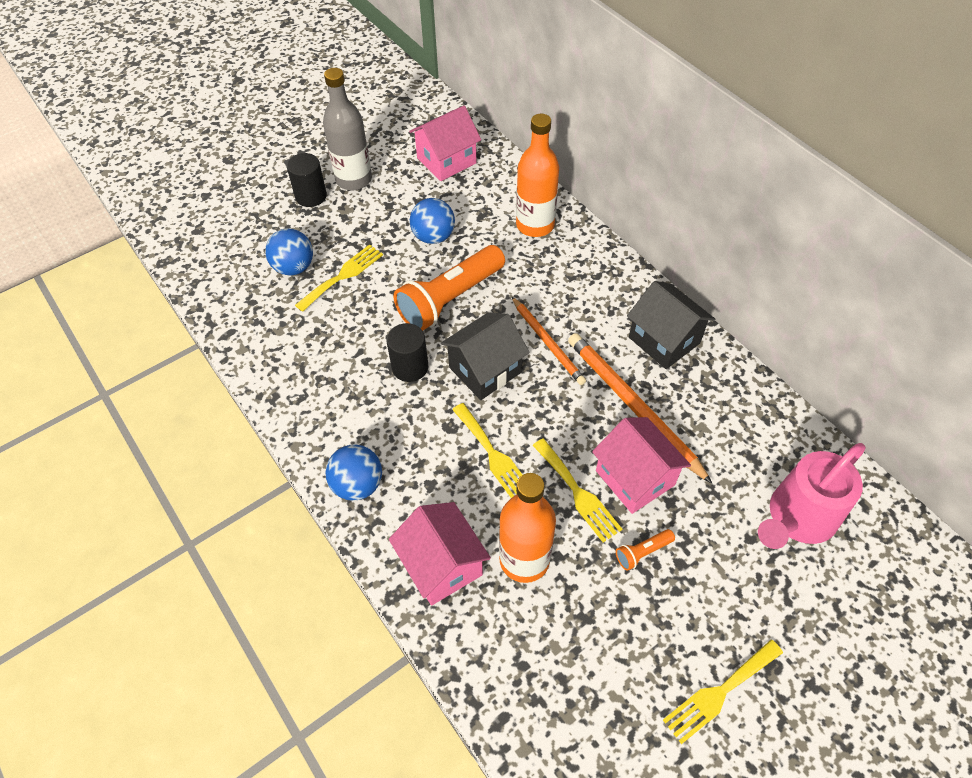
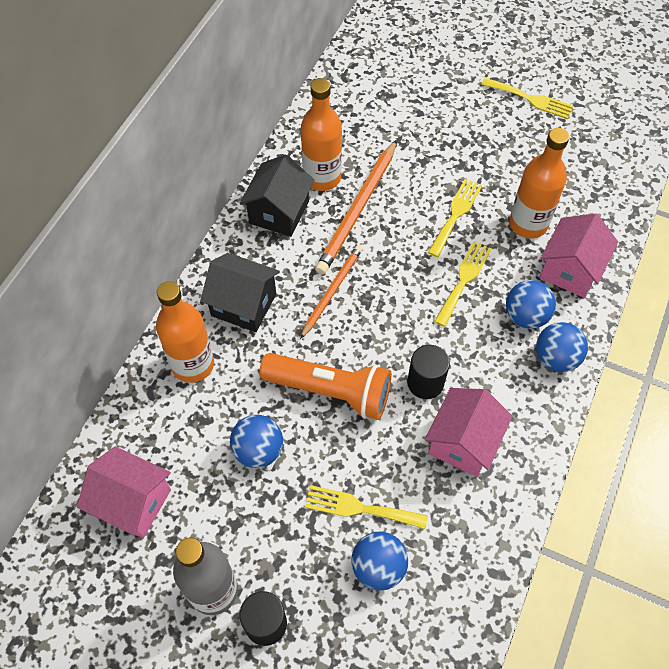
camera: 120 degrees left, 5 degrees up
(418, 486) = (525, 316): none -> blue ball
(485, 370) = (390, 323): black house -> black house (244, 304)
(635, 478) = (419, 186): pink house -> pink house (463, 442)
(642, 552) = (472, 163): orange flashlight -> none
(692, 394) = (322, 177): none -> orange bottle
(797, 519) = (388, 94): pink watering can -> none

